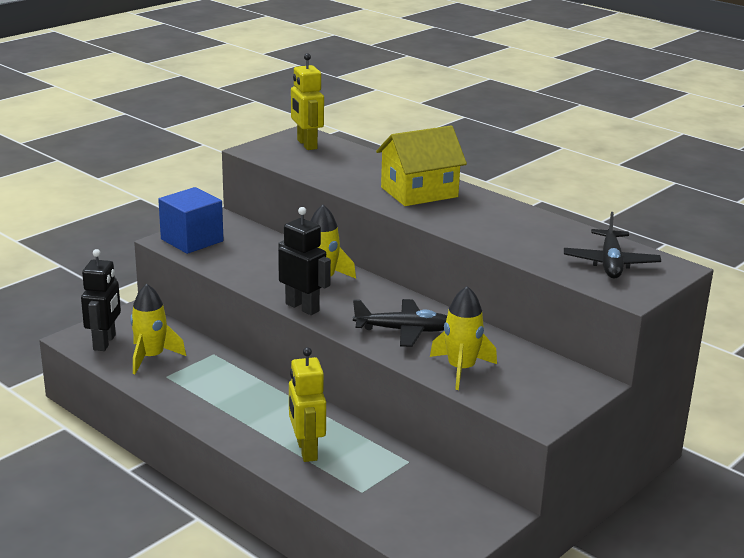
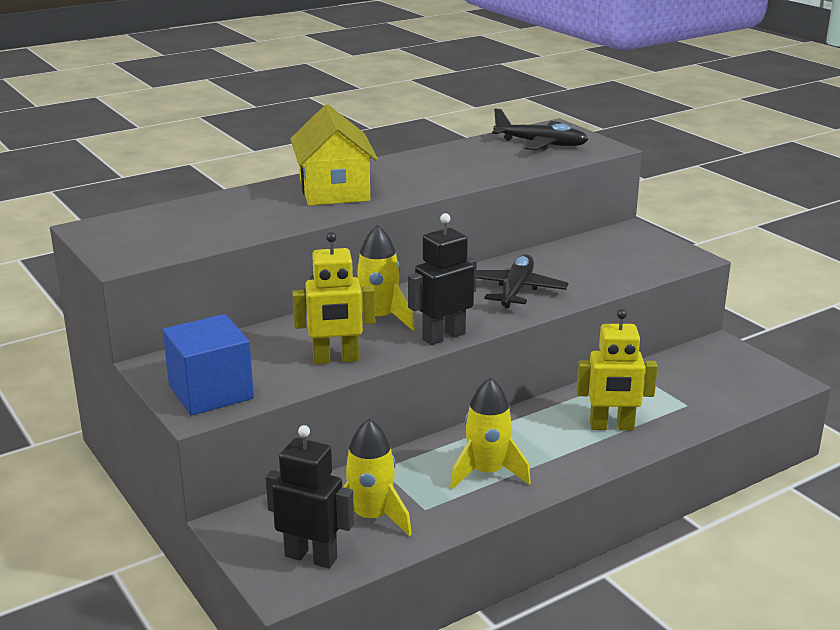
camera: 75 degrees left, 0 degrees up
(306, 144) = (134, 229): yellow robot -> yellow robot (336, 359)
(461, 369) = (600, 275): yellow rocket -> yellow rocket (487, 473)

